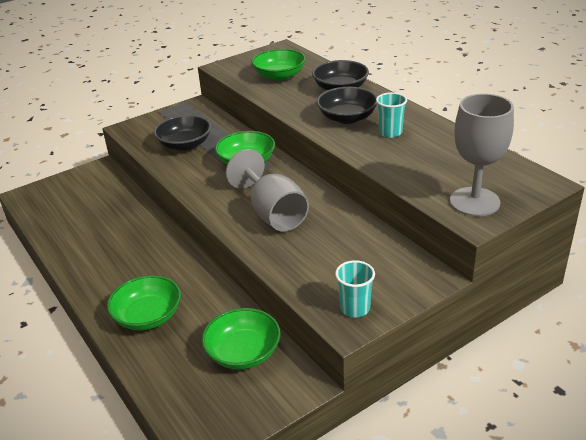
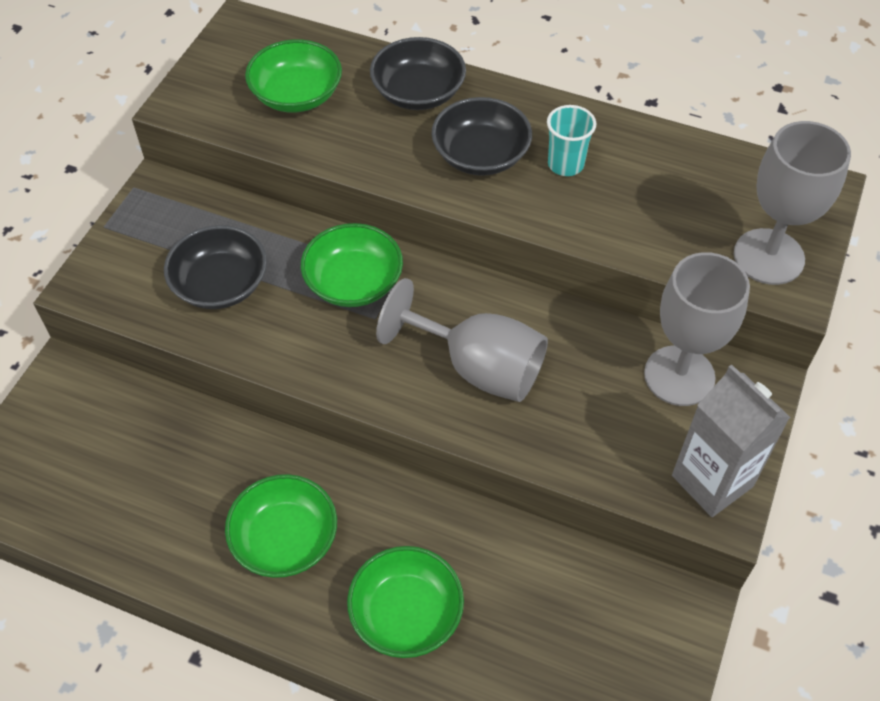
camera: 35 degrees left, 20 degrees up
(243, 353) = (582, 601): green bowl -> green bowl (285, 539)
(355, 308) = (712, 481): turquoise cup -> grey carton
(384, 256) = (679, 376): none -> grey goblet

